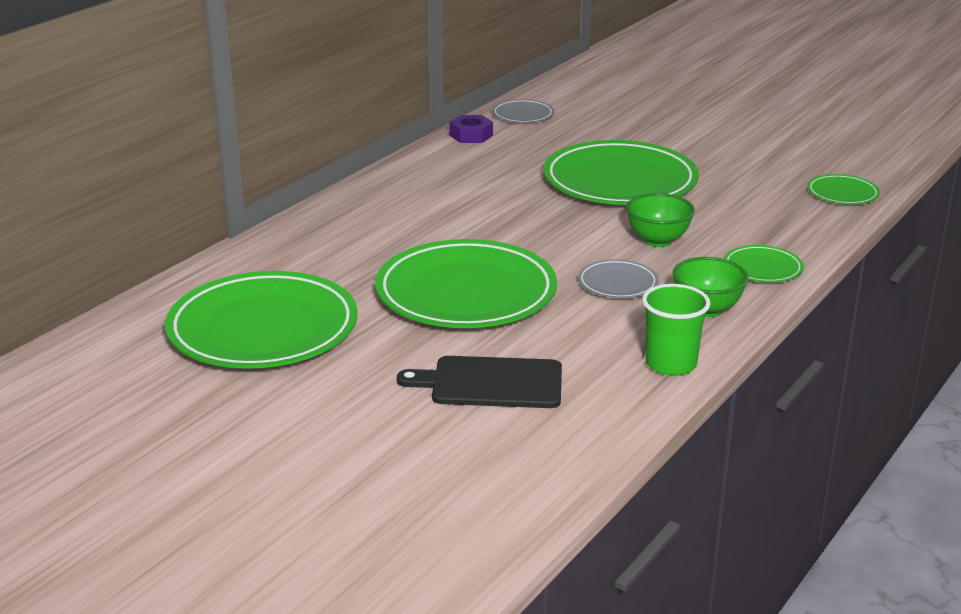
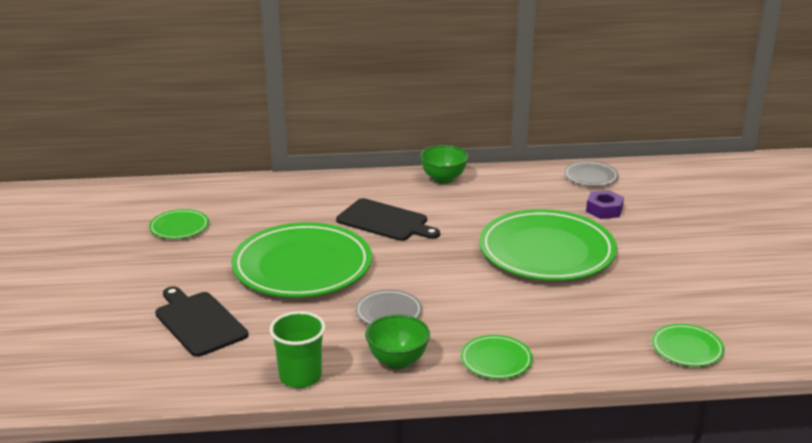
camera: 50 degrees right, 0 degrees up
(263, 328) = (179, 227): green plate -> green plate, size x0.45
(446, 223) = (385, 221): none -> black cutting board
(471, 135) = (526, 175): purple nut -> purple nut (604, 210)
(657, 241) = (475, 302): green bowl -> green bowl (443, 179)

